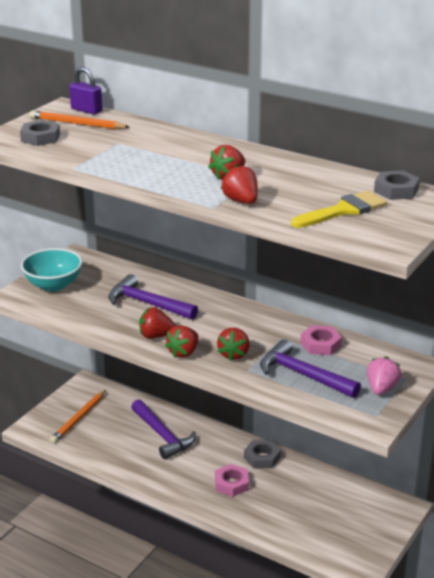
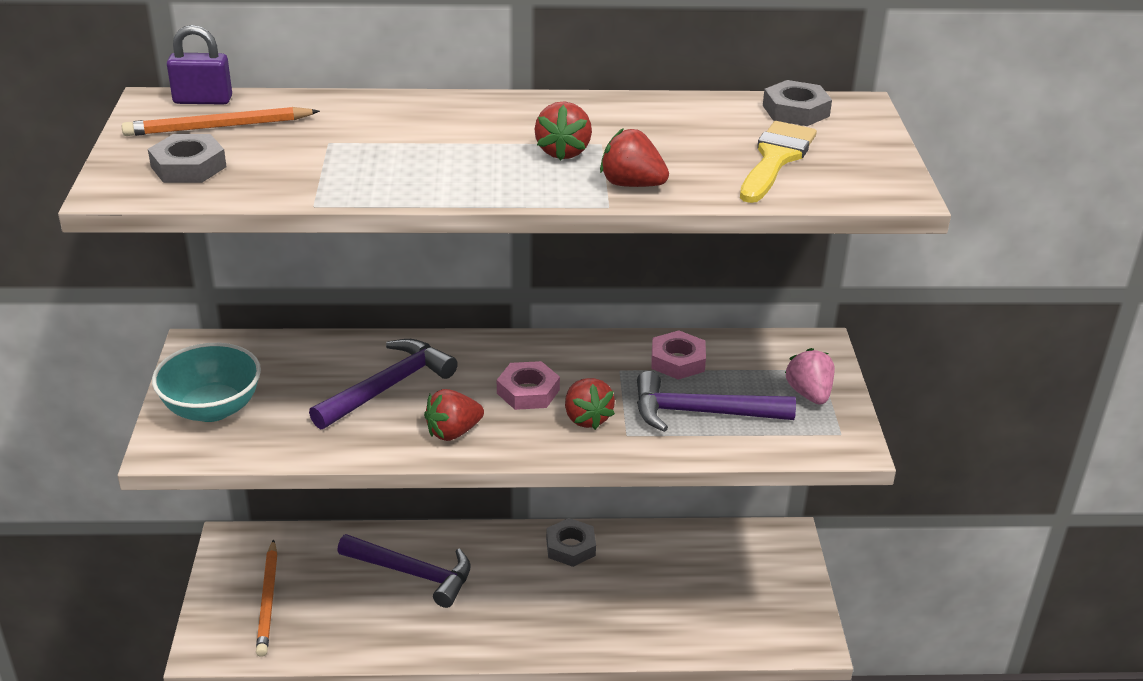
camera: 35 degrees left, 5 degrees up
(147, 303) = (388, 387): purple hammer -> purple hammer turned 135 degrees clockwise
(183, 353) = (518, 442): red strawberry -> none
(231, 484) = (565, 601): pink nut -> pink nut (528, 391)

